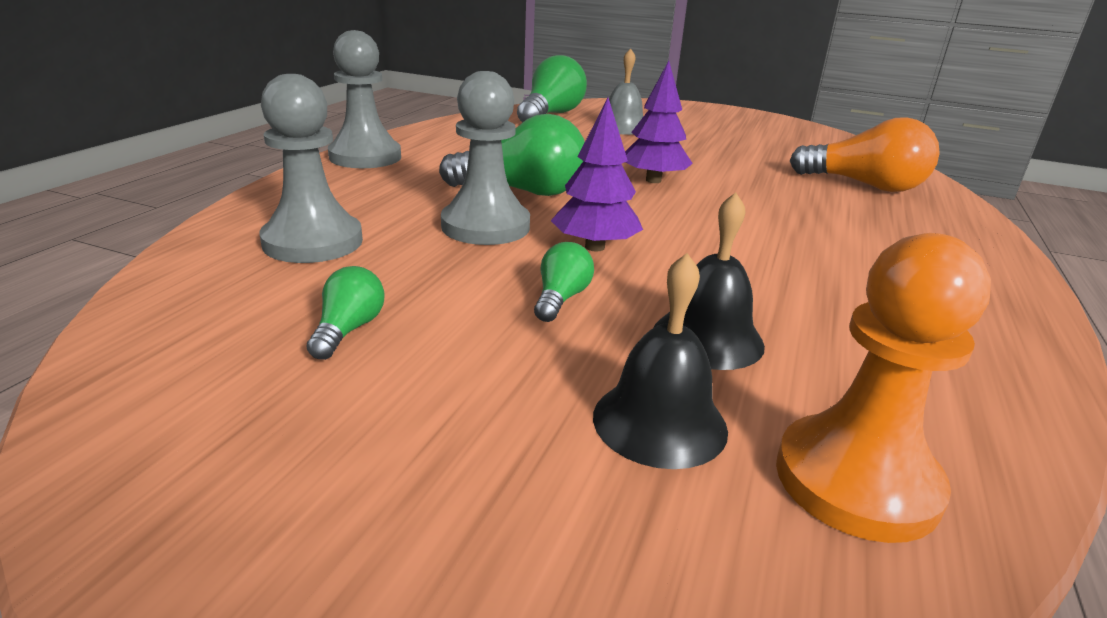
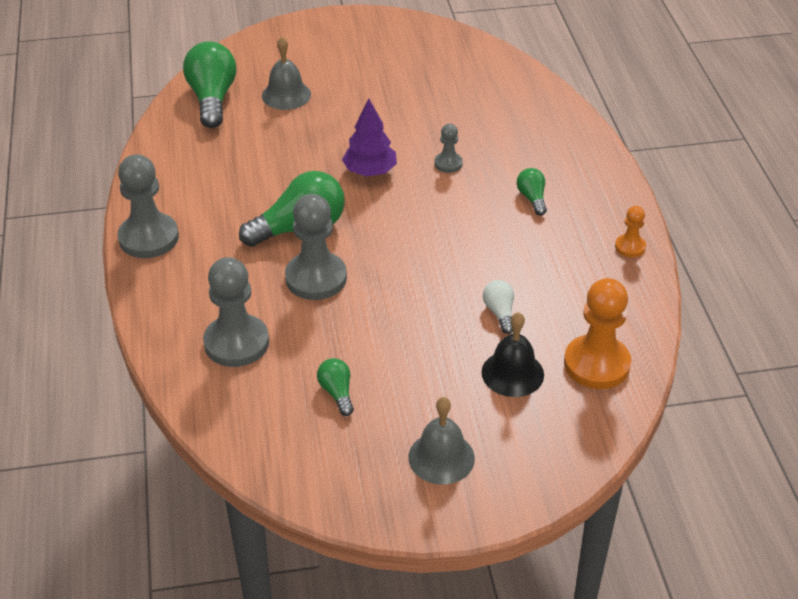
camera: 30 degrees left, 15 degrees up
(378, 495) = (441, 457): none -> grey bell
(561, 298) = (413, 320): green light bulb -> green light bulb (532, 198)
(595, 247) = (393, 267): purple tree -> none
(707, 338) = (500, 313): black bell -> white light bulb
(757, 198) = (448, 163): none -> grey pawn
(865, 185) = (504, 111): orange light bulb -> none
(1013, 343) = (630, 247): none -> orange pawn

